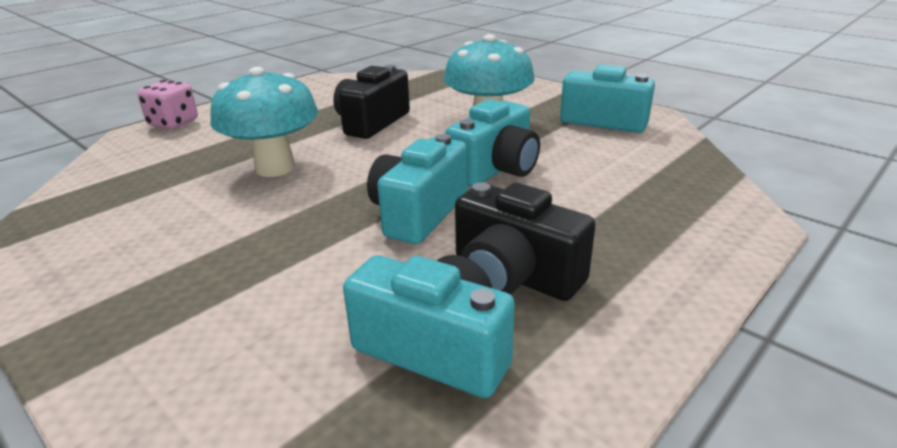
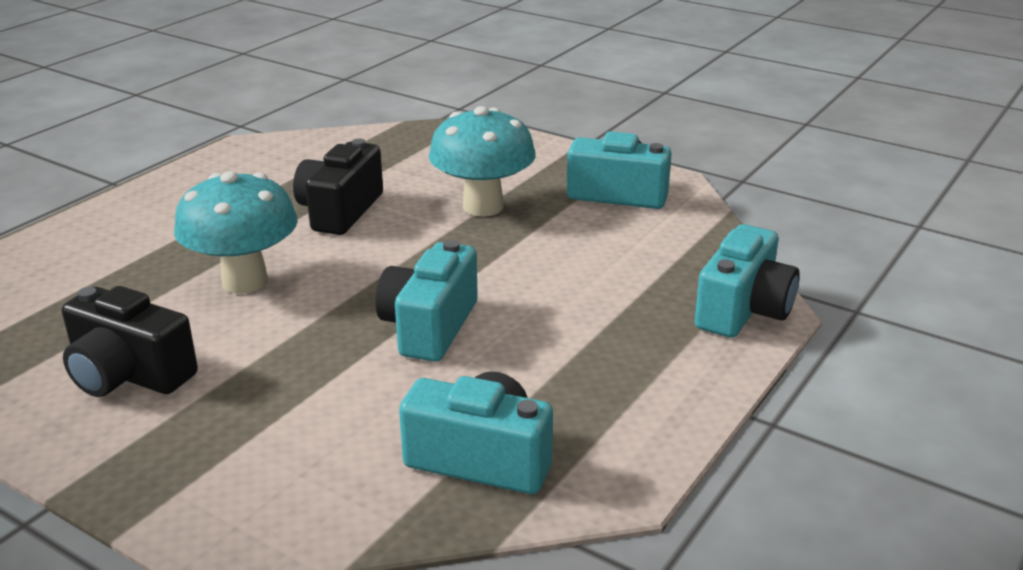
camera: 10 degrees left, 0 degrees up
(173, 123) = (81, 225): pink dice -> none
(495, 169) = (502, 267): turquoise camera -> turquoise camera (743, 310)
(514, 275) = (541, 386): black camera -> black camera (128, 375)

